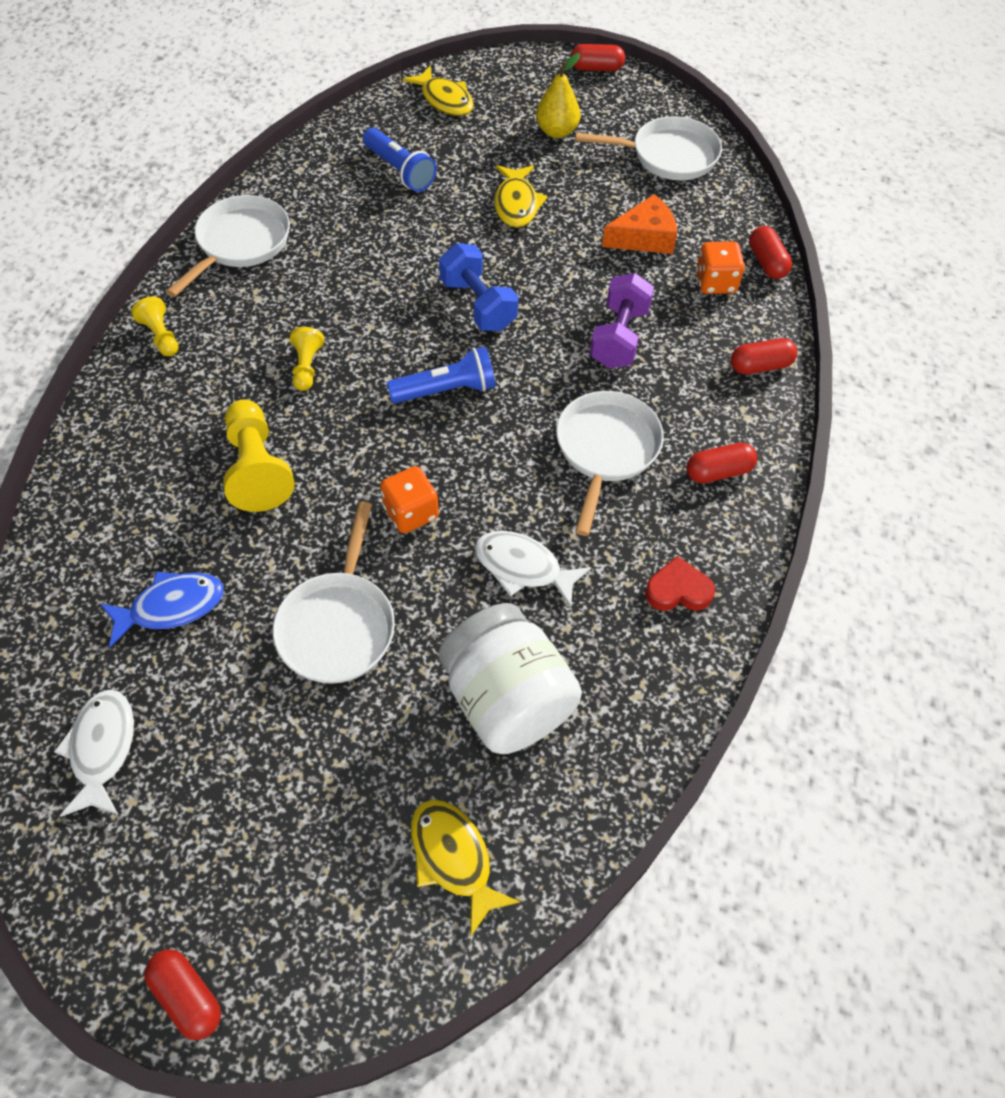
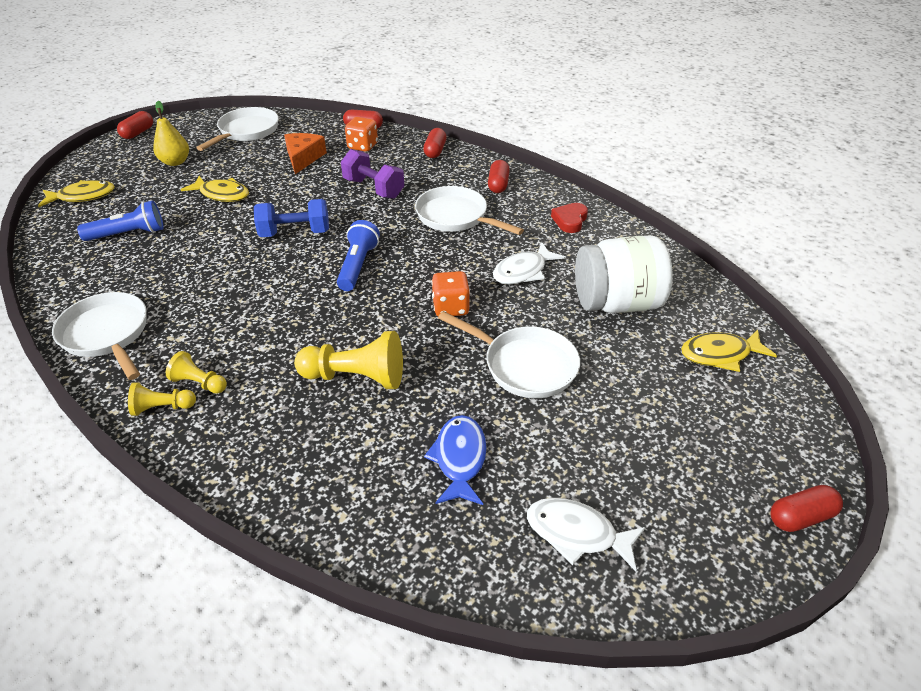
camera: 65 degrees left, 15 degrees down
(307, 367) = (278, 327): yellow pawn -> yellow pawn (199, 383)

